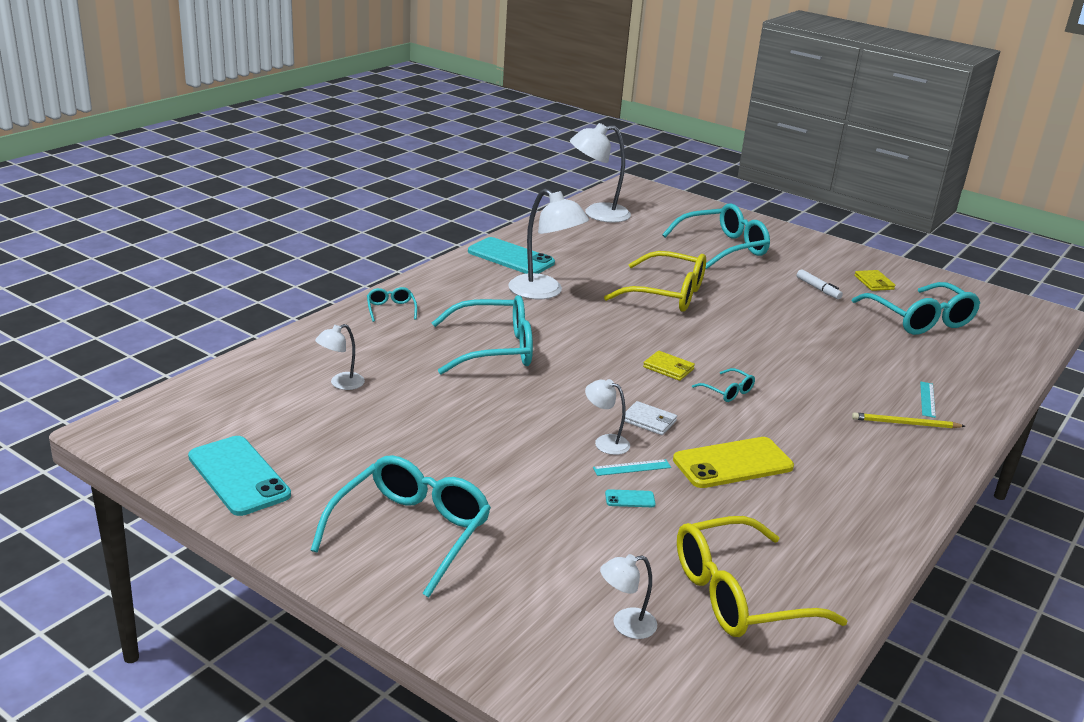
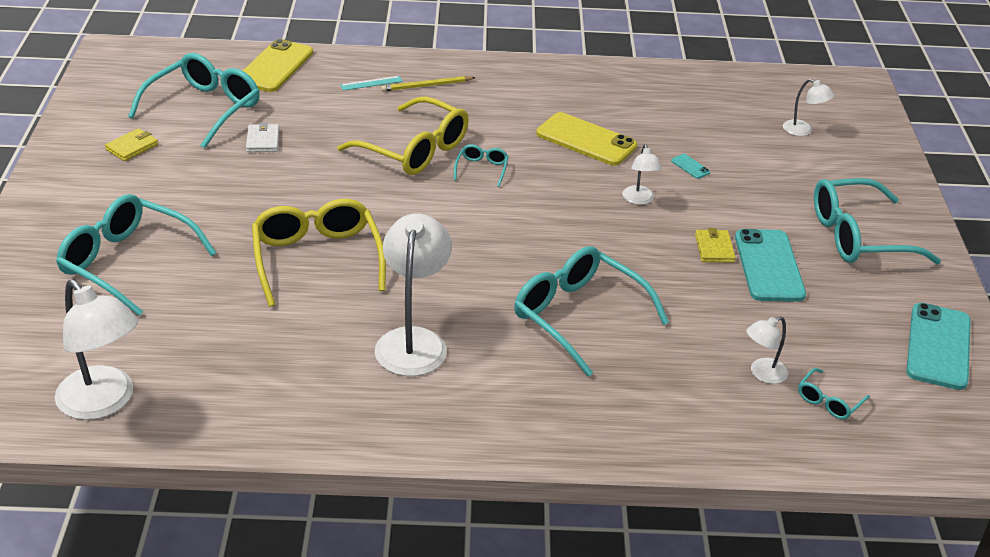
camera: 125 degrees left, 10 degrees up
(341, 383) = (762, 374): white lamp -> white lamp turned 135 degrees clockwise
(391, 309) = (594, 428): turquoise glasses -> turquoise glasses (829, 401)
(511, 257) = (346, 409): turquoise phone -> turquoise phone (768, 266)
(632, 467) = (653, 178): turquoise ruler -> none
(649, 421) = (580, 191): white wallet -> white wallet (263, 140)
(668, 368) = (480, 208): yellow wallet -> yellow wallet (714, 248)
(740, 594) = (720, 103): yellow glasses -> yellow glasses (414, 149)
(818, 289) = (189, 174): white marker -> none
(905, 424) = (426, 86): yellow pencil -> yellow pencil turned 105 degrees clockwise
(986, 367) = (275, 66): none -> yellow phone

